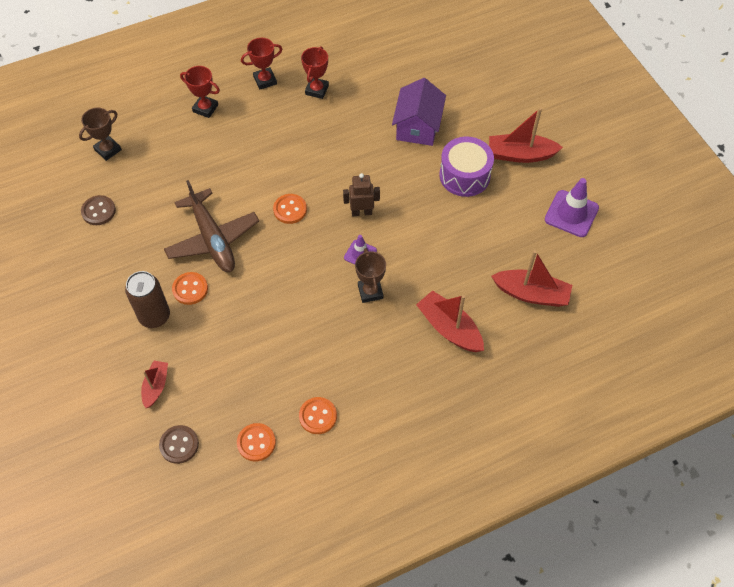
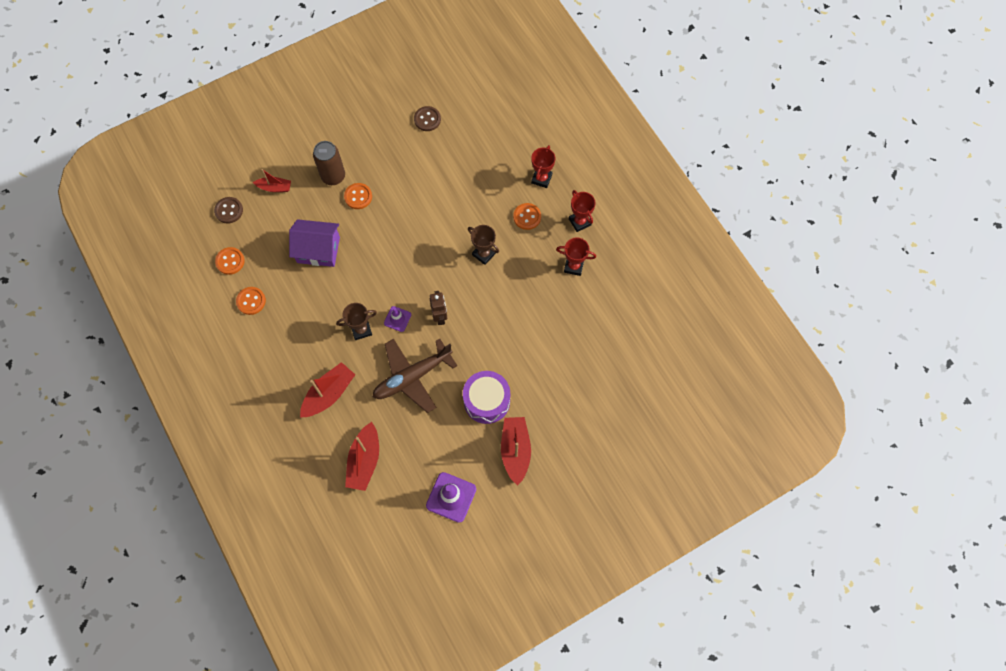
camera: 85 degrees right, 10 degrees up
(108, 150) = (489, 113): brown trophy -> brown trophy (484, 254)
(212, 239) = (405, 205): brown plane -> brown plane (412, 377)
(290, 209) = (439, 259): orange button -> orange button (527, 217)
(418, 126) = (540, 357): purple house -> purple house (318, 250)

